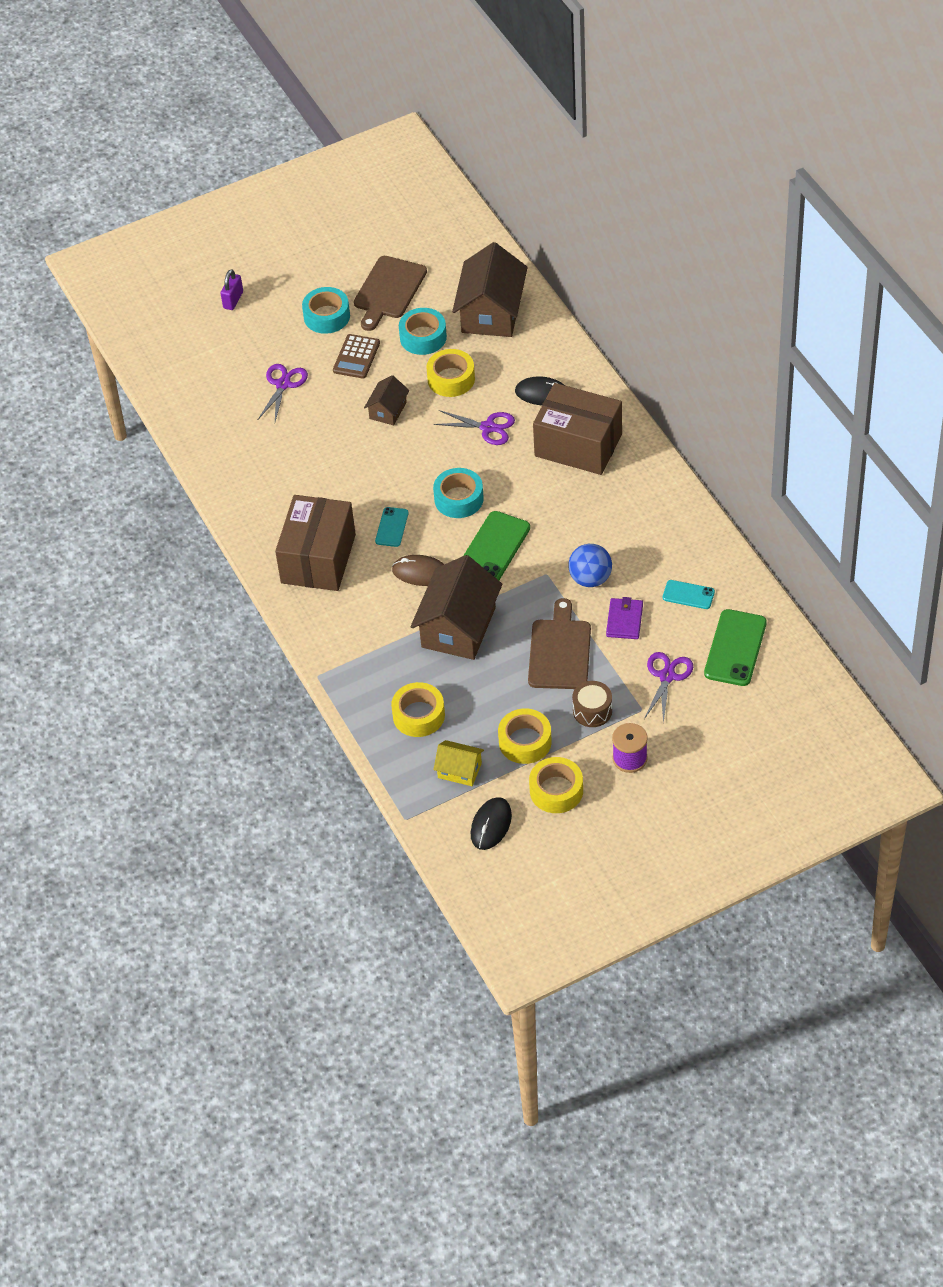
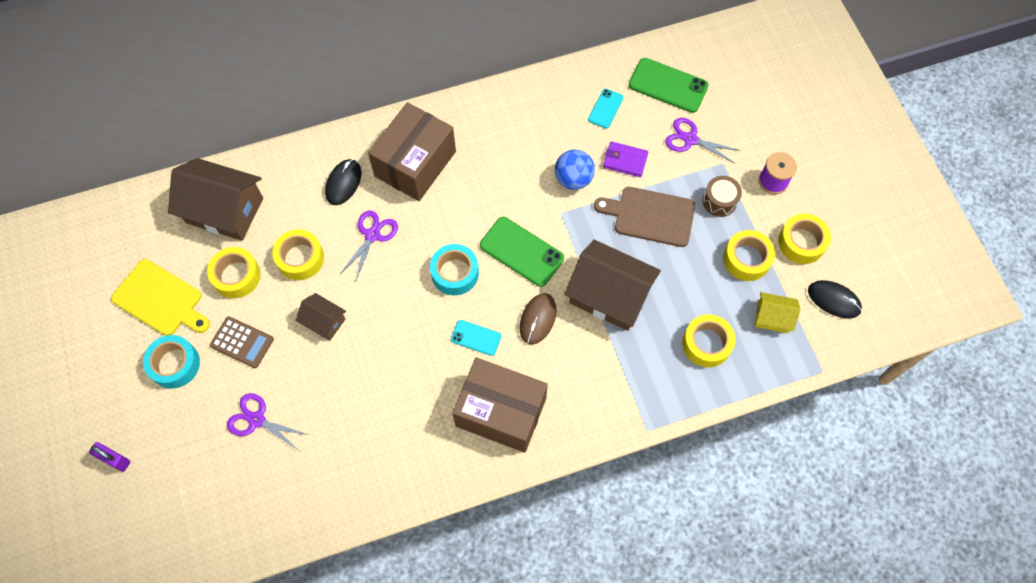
camera: 85 degrees left, 15 degrees up
(389, 290) = (160, 299): brown cutting board -> yellow cutting board
(423, 337) = (236, 276): turquoise tape -> yellow tape
(459, 770) = (772, 317): yellow house -> yellow house turned 75 degrees clockwise

